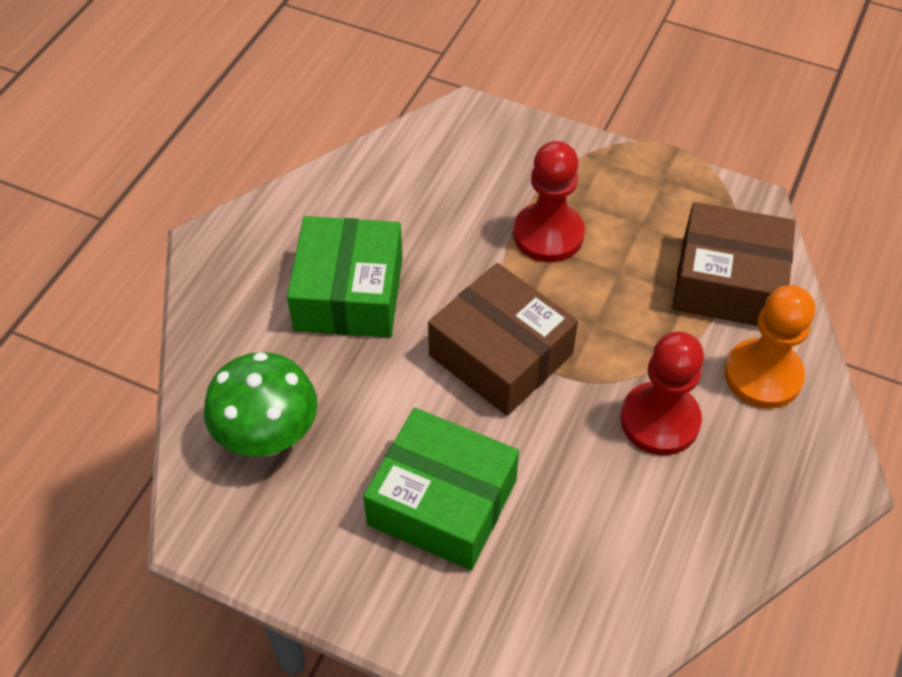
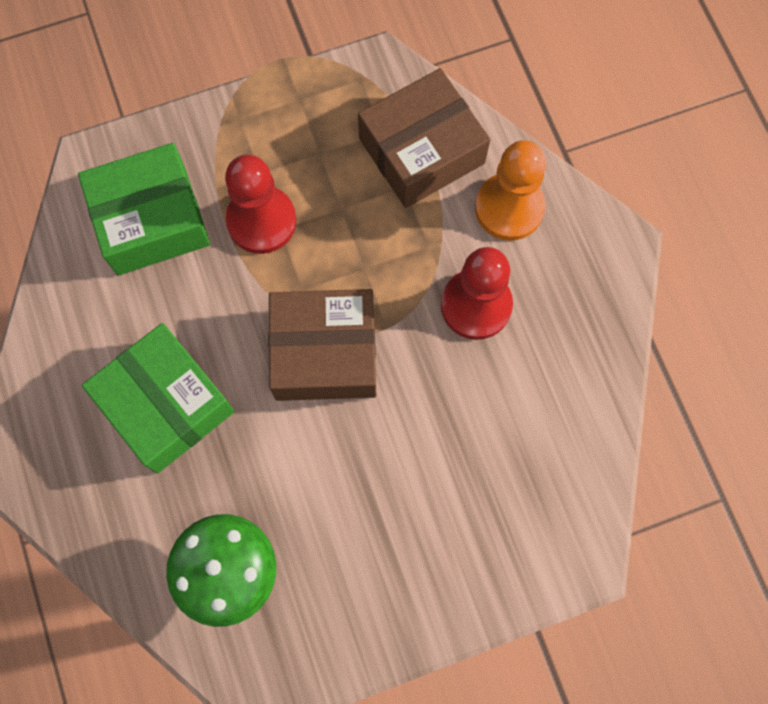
camera: 45 degrees left, 20 degrees up
(442, 502) = (396, 502): green box -> green box (151, 220)

